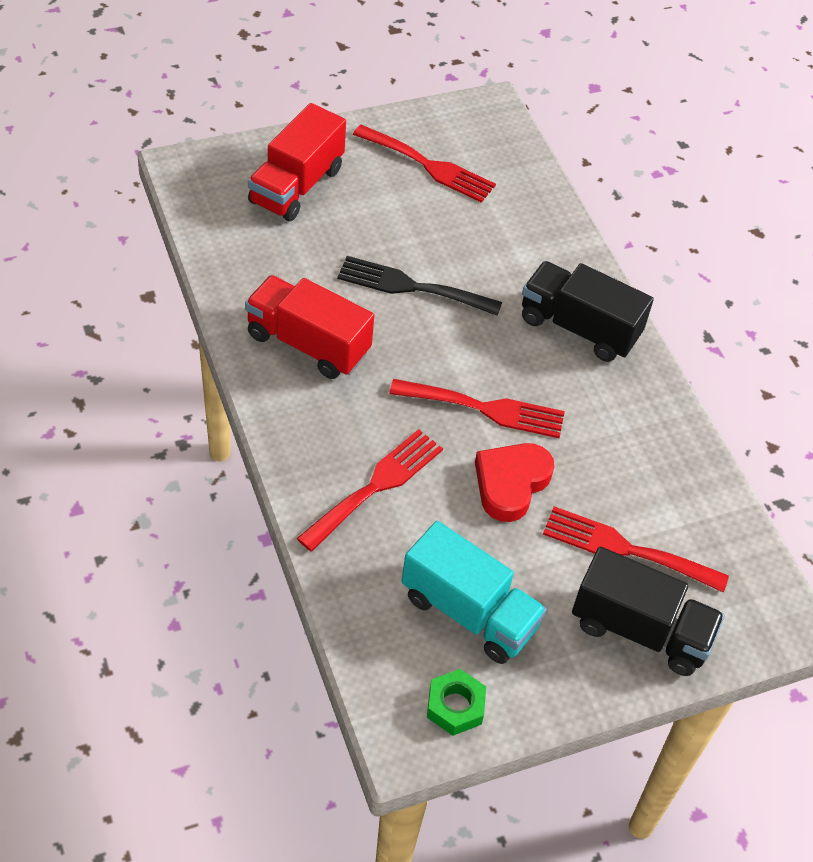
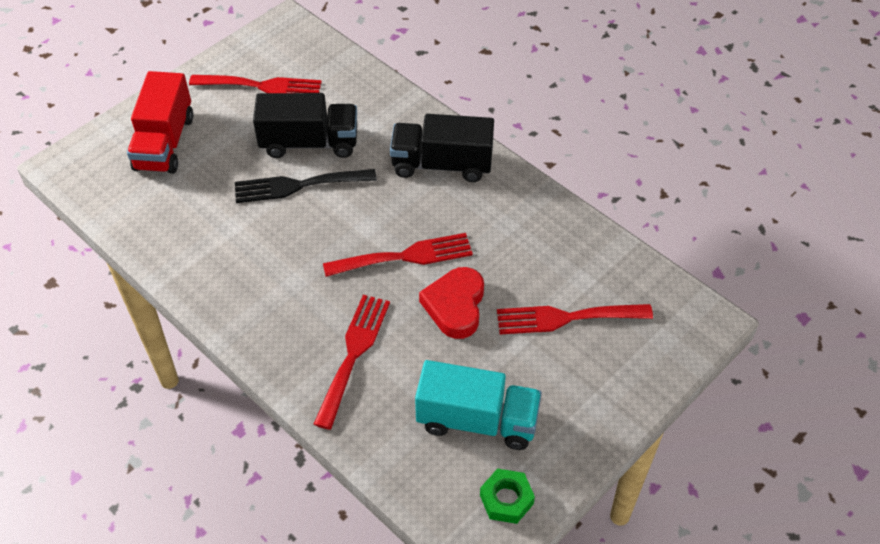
camera: 20 degrees left, 0 degrees up
(308, 344) = (240, 264): red truck -> none
(640, 630) = (609, 375): black truck -> black truck (309, 143)

